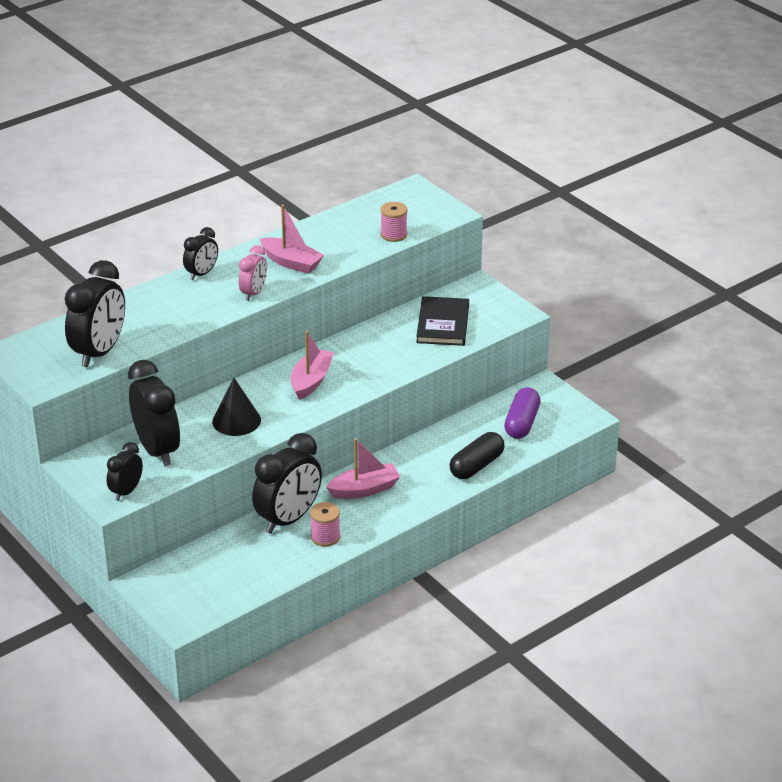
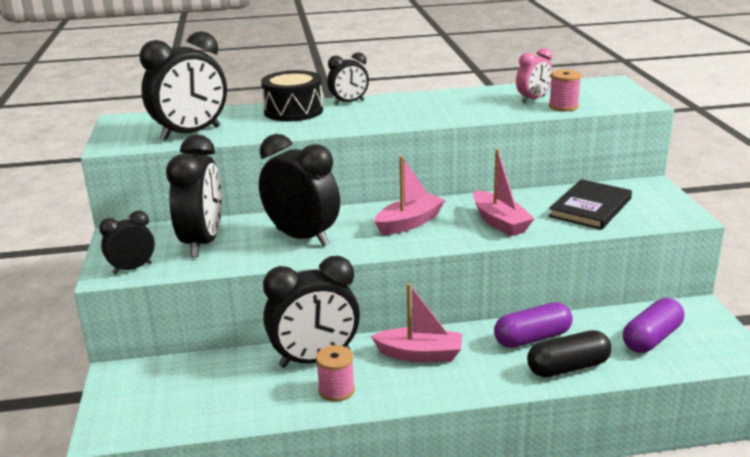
camera: 30 degrees right, 10 degrees down
(162, 298) = (293, 111): none -> black drum
(236, 420) = (302, 237): black cone -> black clock
(254, 293) = (380, 121): pink clock -> pink clock (533, 99)
(291, 262) = (440, 108): pink boat -> pink boat (500, 222)
(437, 450) = (532, 338): none -> purple capsule

